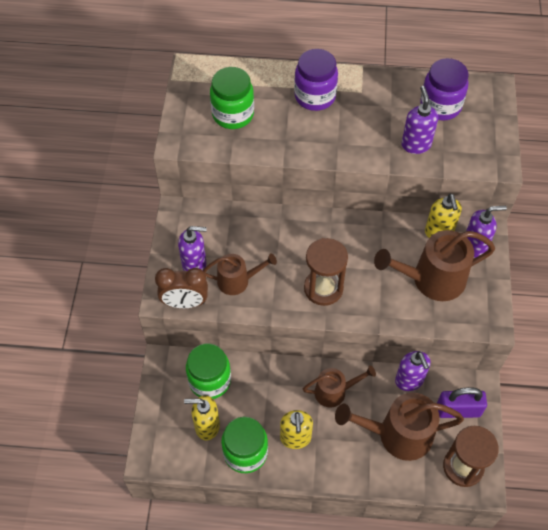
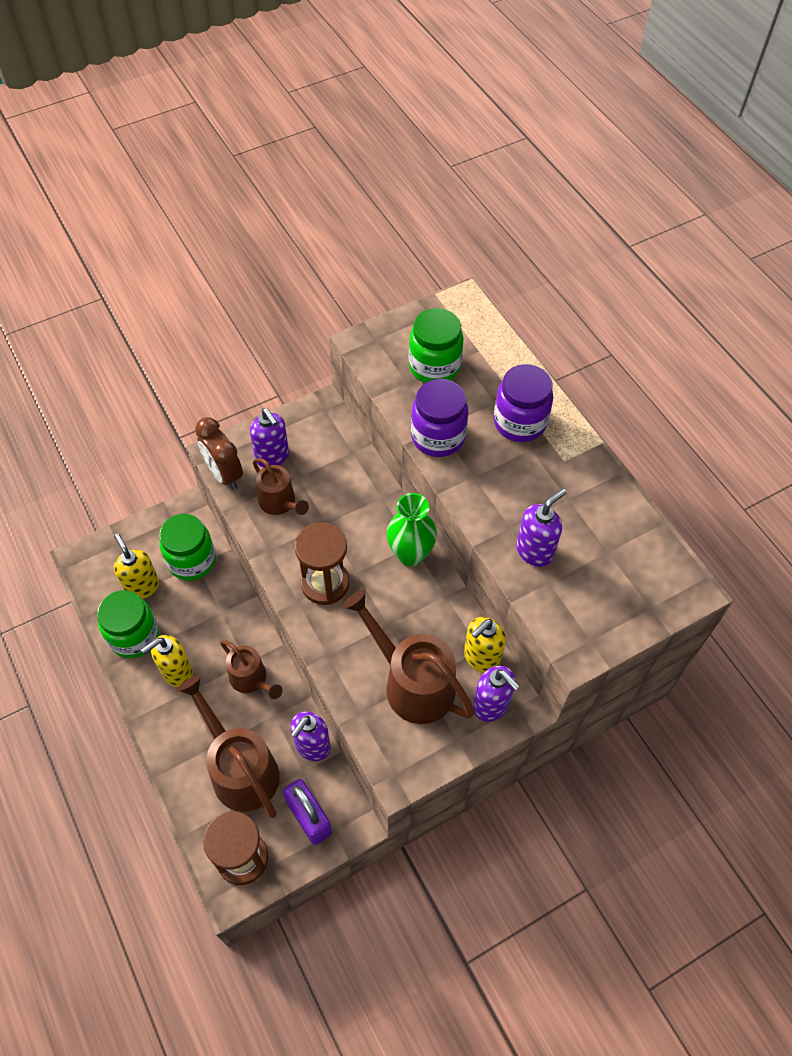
camera: 55 degrees right, 0 degrees up
(337, 227) = (410, 554): none -> green vase
(440, 106) = (612, 547): purple jar -> purple jar (438, 437)

